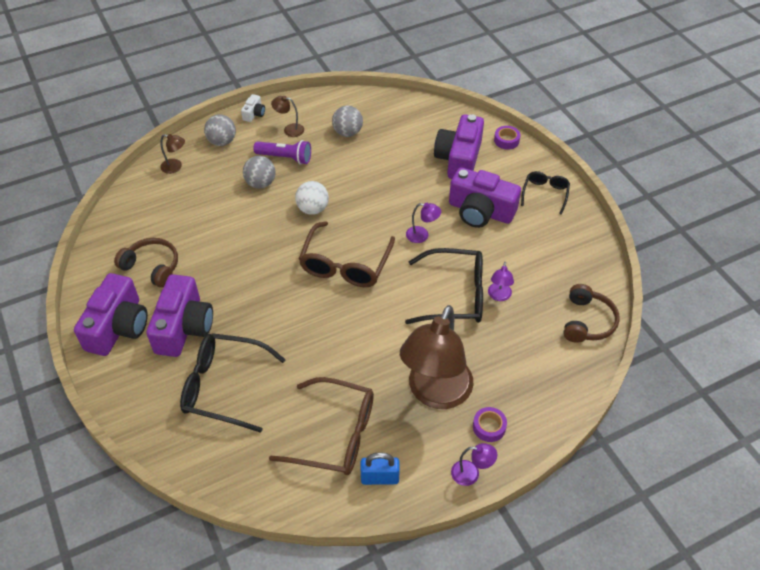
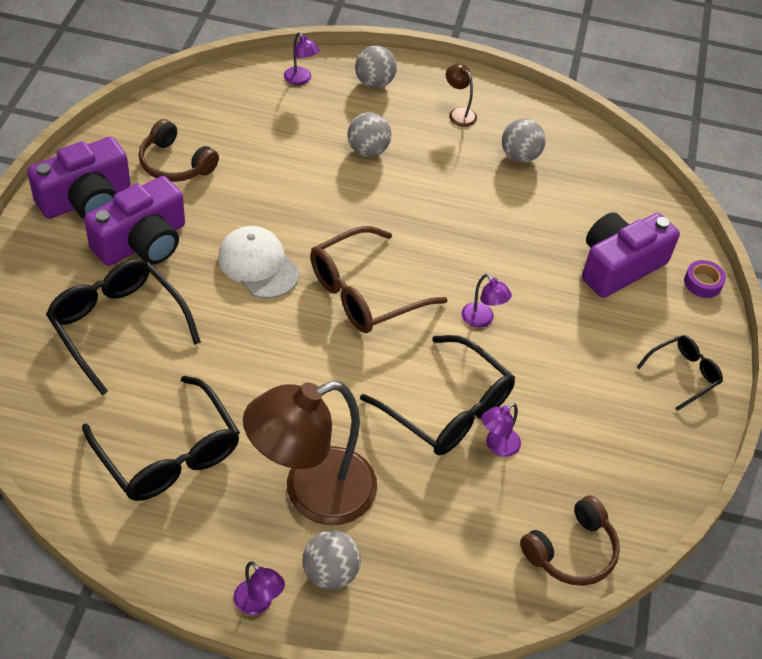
camera: 35 degrees right, 0 degrees up
(152, 267) = (175, 164): brown headphones -> brown headphones turned 150 degrees clockwise
(175, 167) = (300, 80): brown lamp -> purple lamp
(254, 114) = (438, 74): white camera -> none
(269, 291) = (258, 265): none -> white cap
(285, 158) = (422, 140): purple flashlight -> none
(313, 209) = (393, 212): white ball -> none
(335, 435) = (169, 454): brown glasses -> black glasses
(380, 478) = (164, 530): blue padlock -> none
(480, 211) = (580, 340): purple camera -> none
(489, 427) = (330, 572): purple tape -> grey ball

